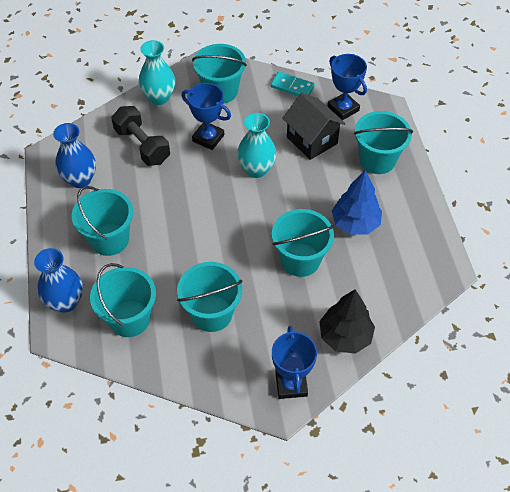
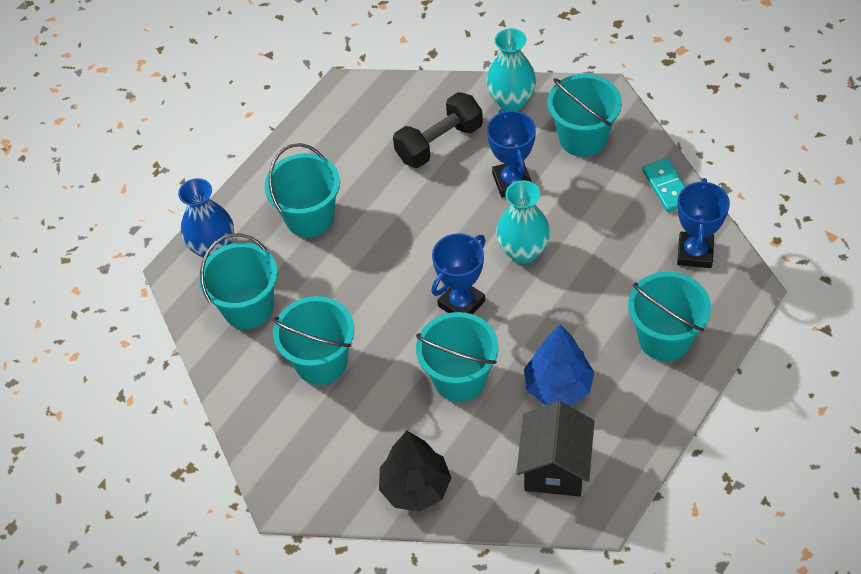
camera: 50 degrees right, 0 degrees up
(80, 179) = (346, 137): blue vase -> none
(142, 145) = (439, 143): black dumbbell -> black dumbbell turned 45 degrees clockwise
(291, 384) = (316, 487): blue trophy -> blue trophy (461, 303)
(312, 140) = (617, 263): black house -> black house (555, 467)

